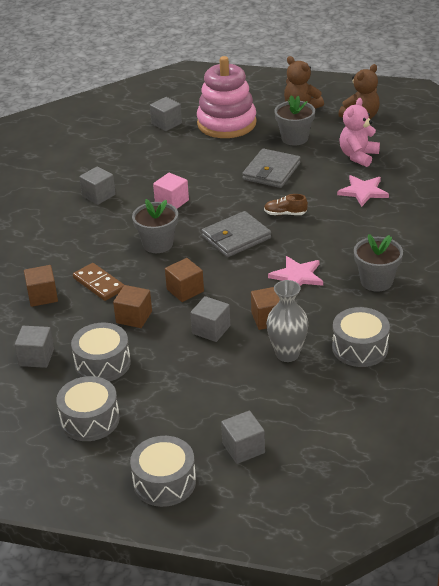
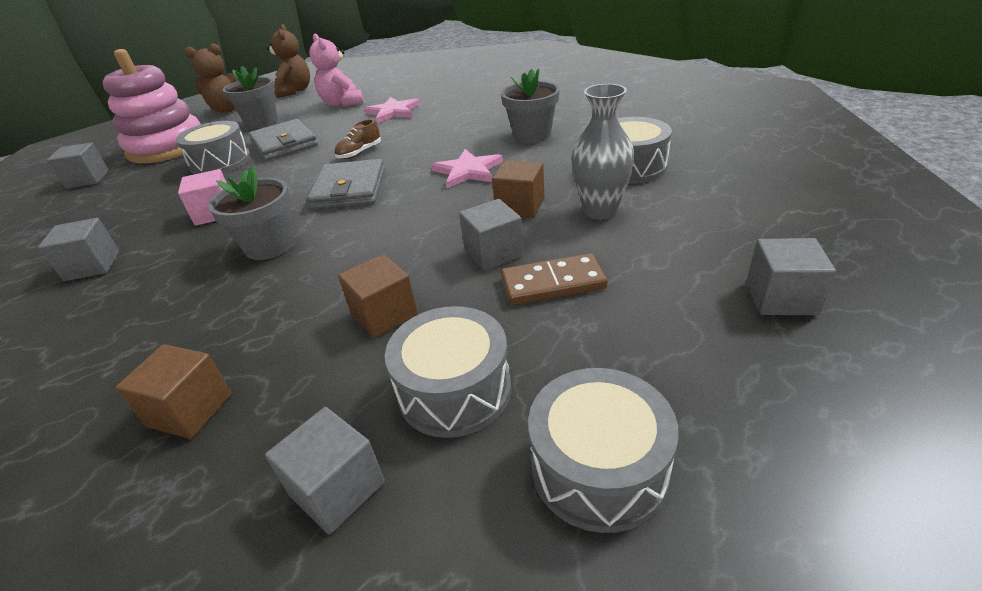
camera: 55 degrees left, 0 degrees up
(99, 284) = (263, 327): brown domino -> brown domino (553, 283)
(164, 482) = (844, 416): grey drum -> grey drum (221, 162)
(185, 290) = (389, 251): brown cube -> none

